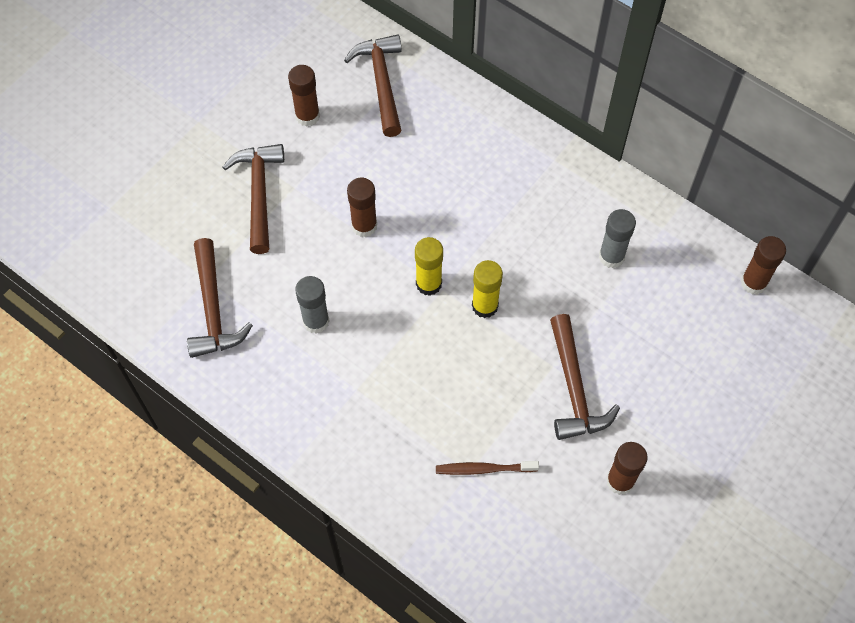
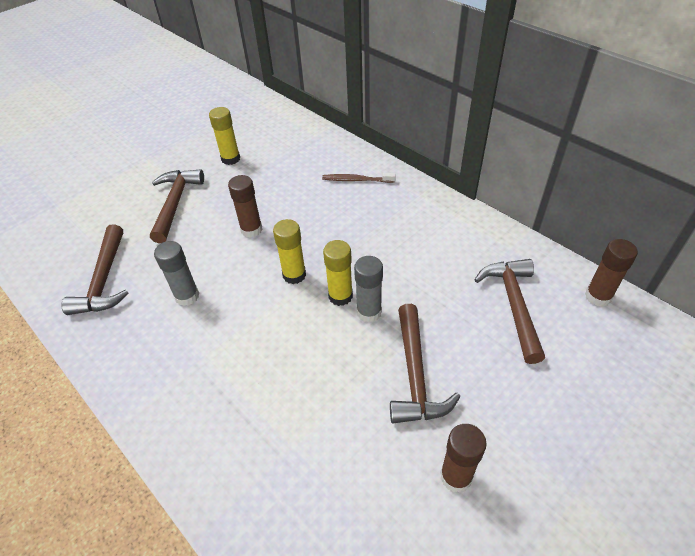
camera: 10 degrees right, 15 degrees down
(307, 116) = (230, 159): brown glue stick -> yellow glue stick
(381, 82) = (292, 142): brown hammer -> brown hammer (513, 305)
(484, 469) = (309, 446): brown toothbrush -> brown toothbrush (356, 180)
(611, 256) = (462, 266): grey glue stick -> grey glue stick (369, 312)

